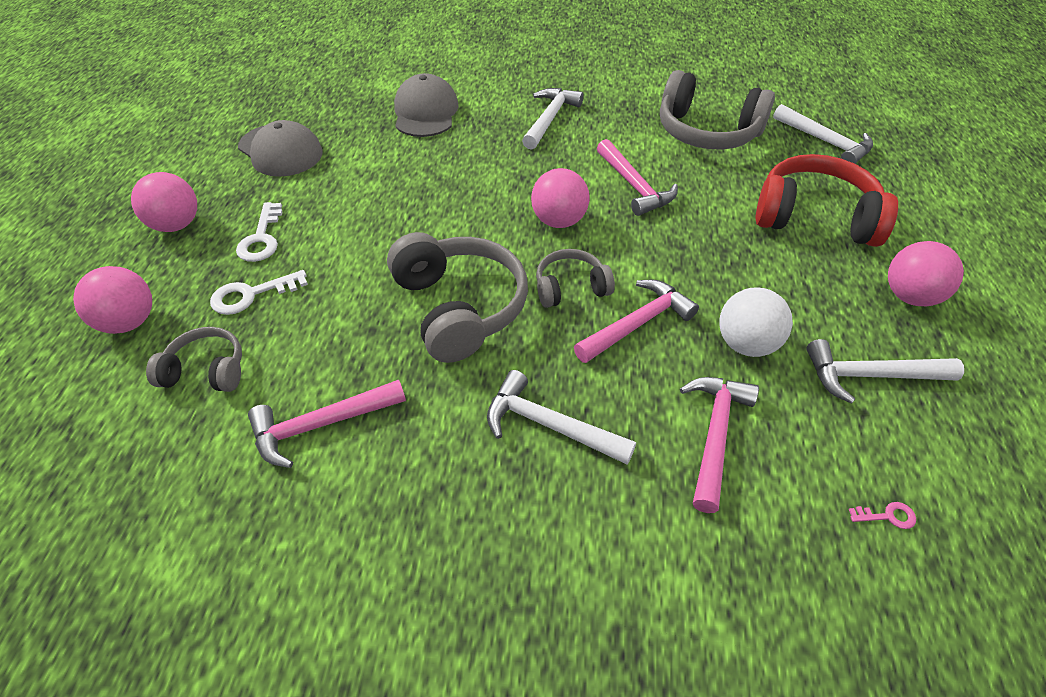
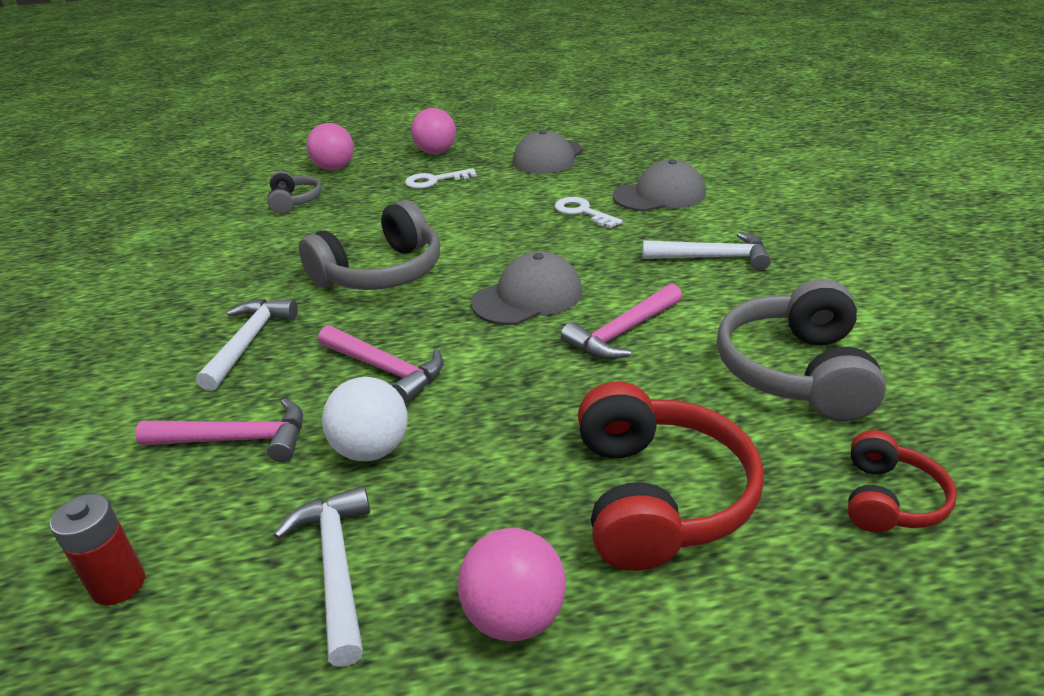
camera: 75 degrees right, 15 degrees down
(252, 295) = (371, 194): white key -> white key (582, 212)
(320, 425) = (247, 250): pink hammer -> none
(559, 221) = (528, 297): pink ball -> grey cap
(571, 288) = (426, 322): grey headphones -> none
(825, 142) = (888, 499): white hammer -> red headphones
(887, 516) = (118, 584): pink key -> red battery

